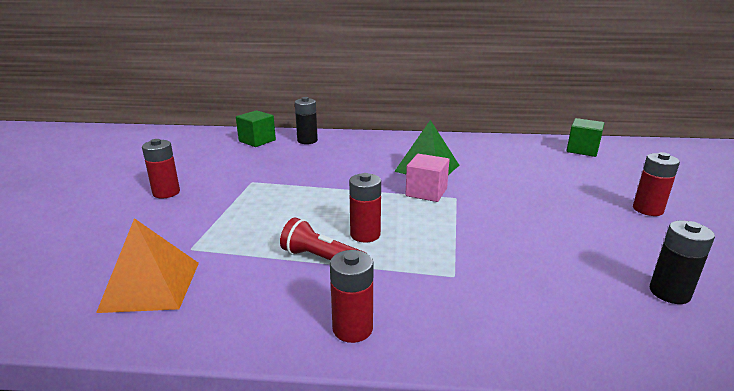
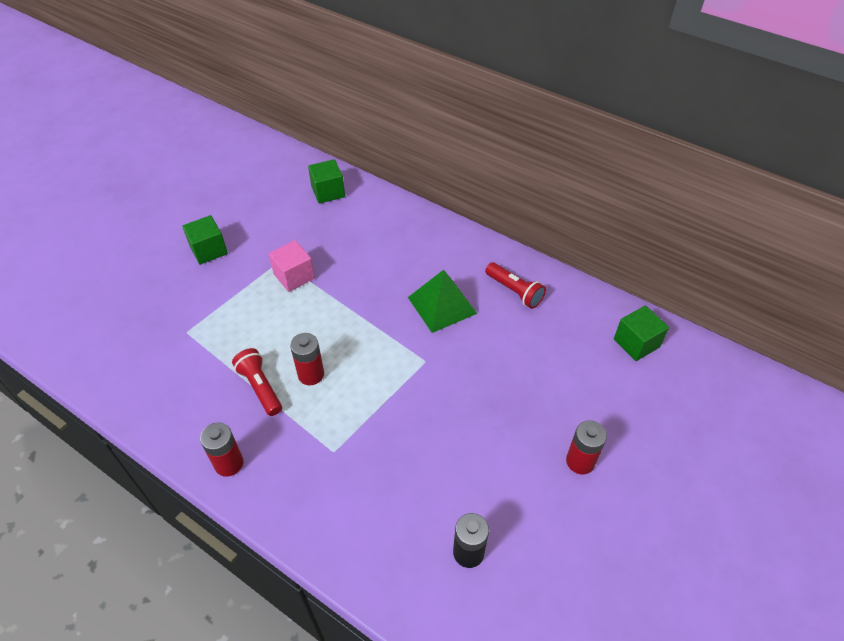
camera: 30 degrees right, 25 degrees up
(151, 286) = (143, 361): orange pyramid -> none
(166, 193) = (209, 250): red battery -> green cube
(307, 141) = (372, 210): black battery -> none
(426, 192) = (406, 342): pink cube -> pink cube (294, 276)
(470, 150) = (514, 291): none -> red flashlight

